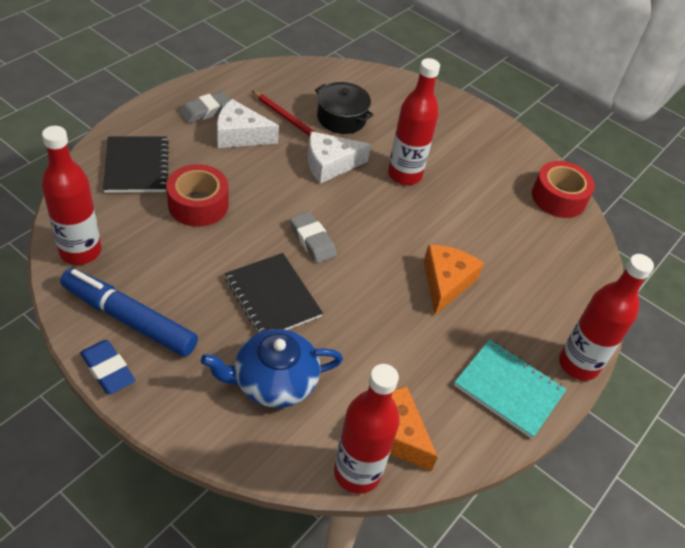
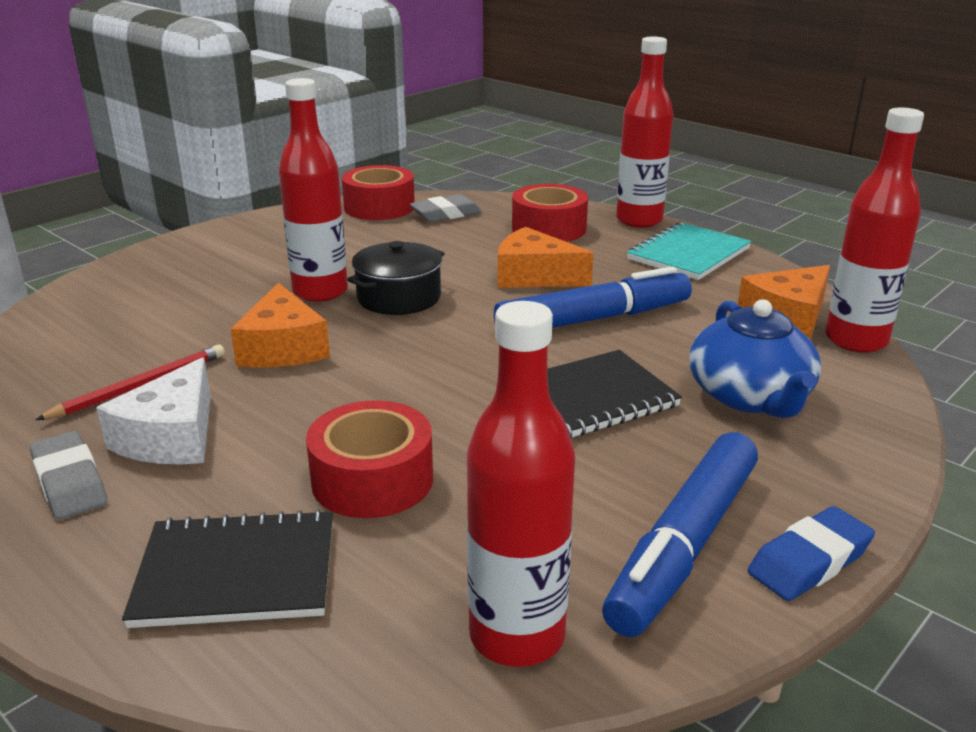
camera: 80 degrees left, 20 degrees down
(312, 240) = (464, 365): grey eraser -> grey eraser (446, 214)
(330, 164) = (283, 348): white cheese -> orange cheese
(341, 118) = (163, 336): black pot -> black pot (399, 297)
(378, 309) = (592, 319): none -> blue marker
(542, 298) = (549, 228): none -> red tape

